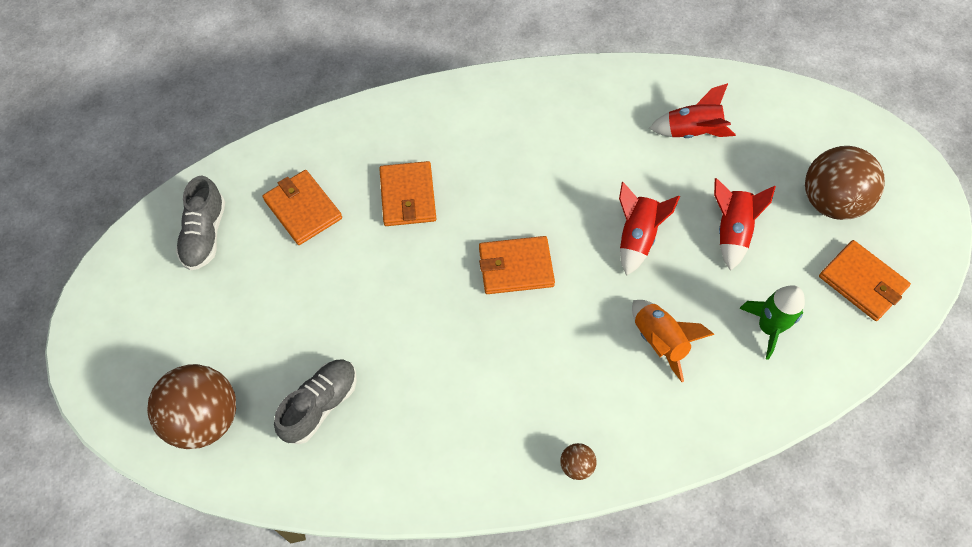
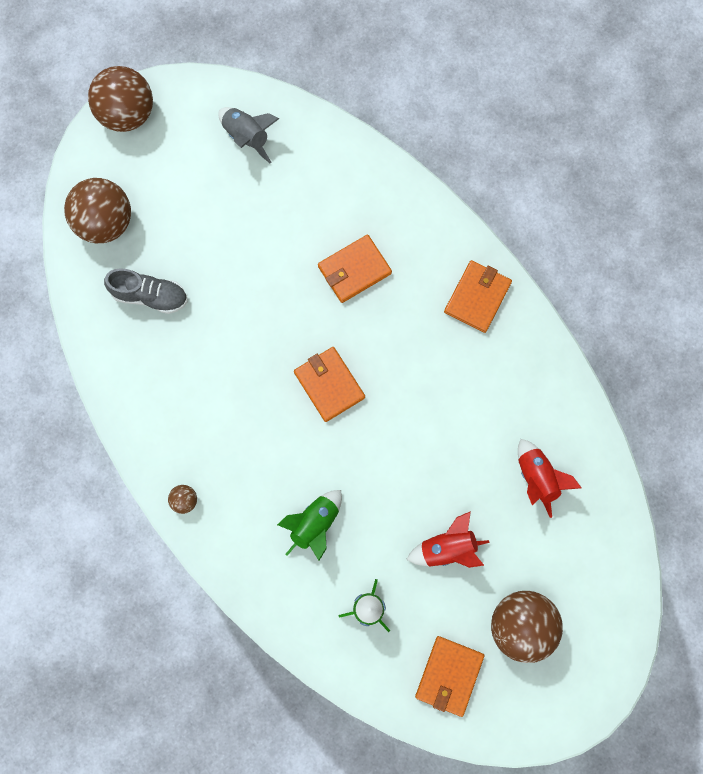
camera: 65 degrees right, 15 degrees up
(94, 342) = (127, 114): none -> brown ball
(205, 234) = (247, 137): grey shoe -> grey rocket
(303, 209) = (303, 196): orange wallet -> orange wallet (477, 297)
(636, 238) = (403, 470): red rocket -> none
(659, 341) = (315, 524): orange rocket -> green rocket

